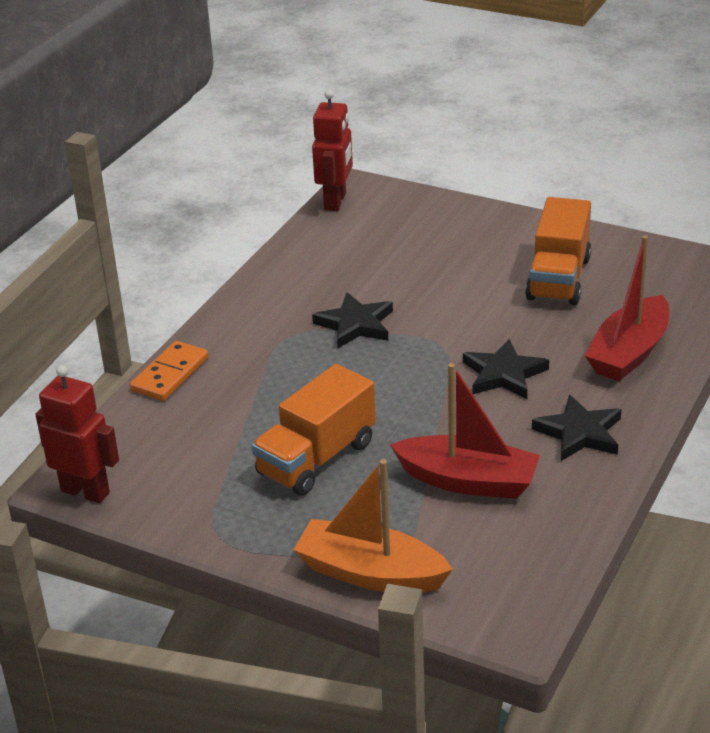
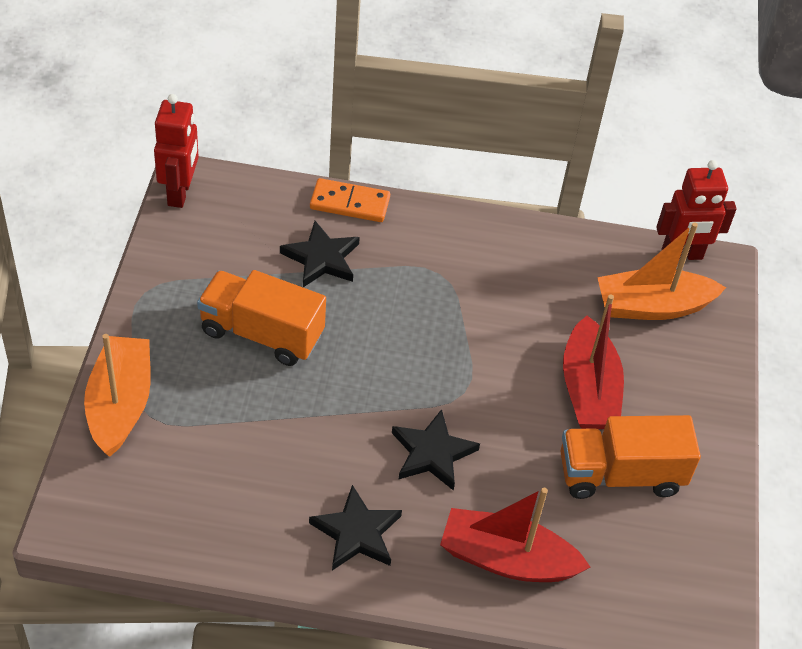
camera: 65 degrees right, 15 degrees up
(355, 324) = (472, 318): black star -> black star (321, 258)
(386, 227) = (652, 306): none -> orange boat
(468, 481) = (259, 453): red boat -> red boat (588, 389)

